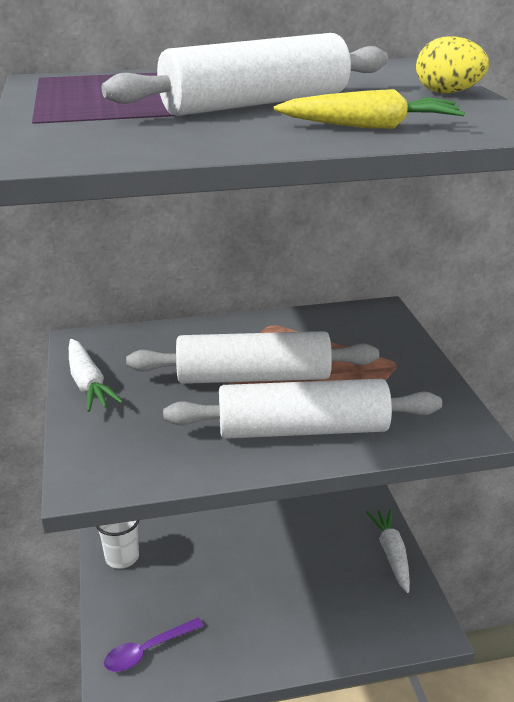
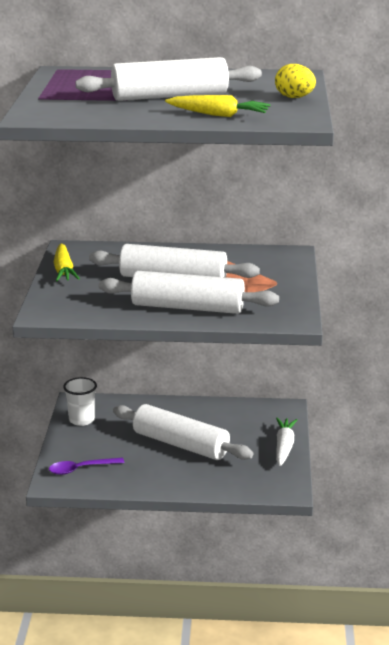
camera: 15 degrees right, 5 degrees down
(88, 384) = (64, 270): white carrot -> yellow carrot
(264, 575) = (181, 444): none -> white rolling pin

